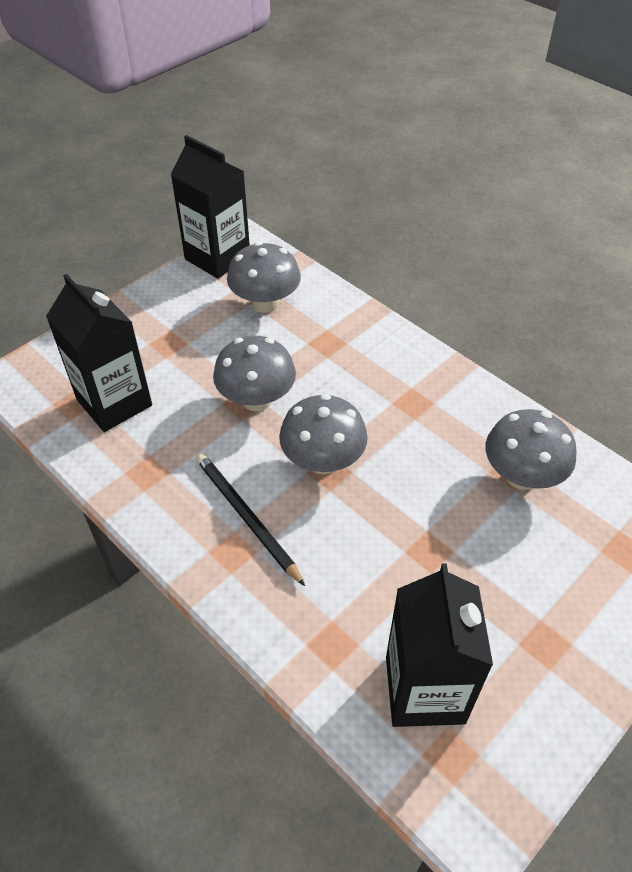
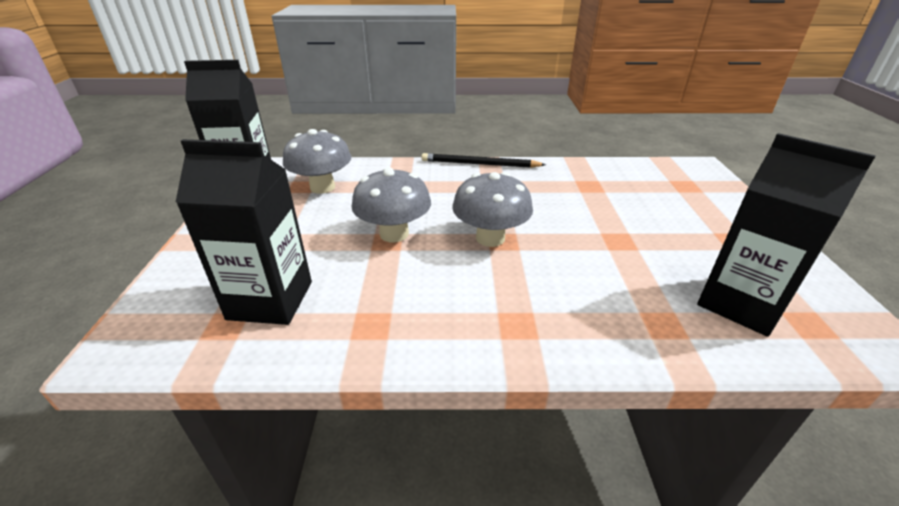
camera: 45 degrees left, 15 degrees down
(246, 517) = (493, 298): black pencil -> black pencil (479, 164)
(521, 476) = (597, 184): grey mushroom -> none

